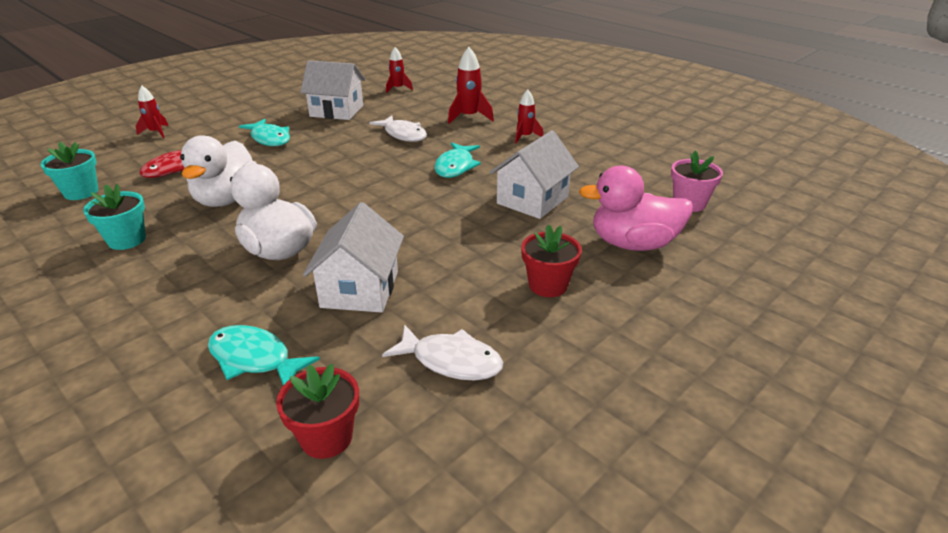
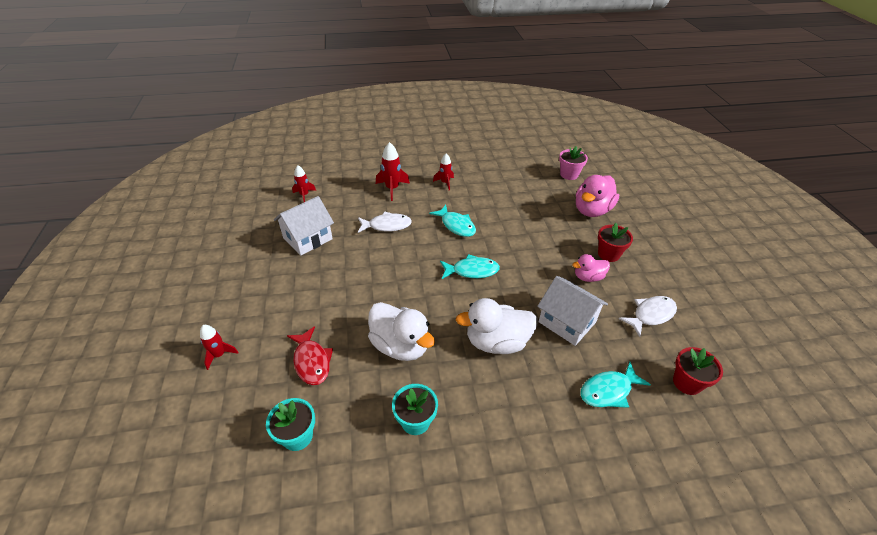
camera: 55 degrees left, 10 degrees up
(269, 139) = (318, 290): turquoise fish -> turquoise fish (472, 271)
(472, 281) = (588, 277): none -> pink duck
(532, 200) = (523, 218): white house -> none

